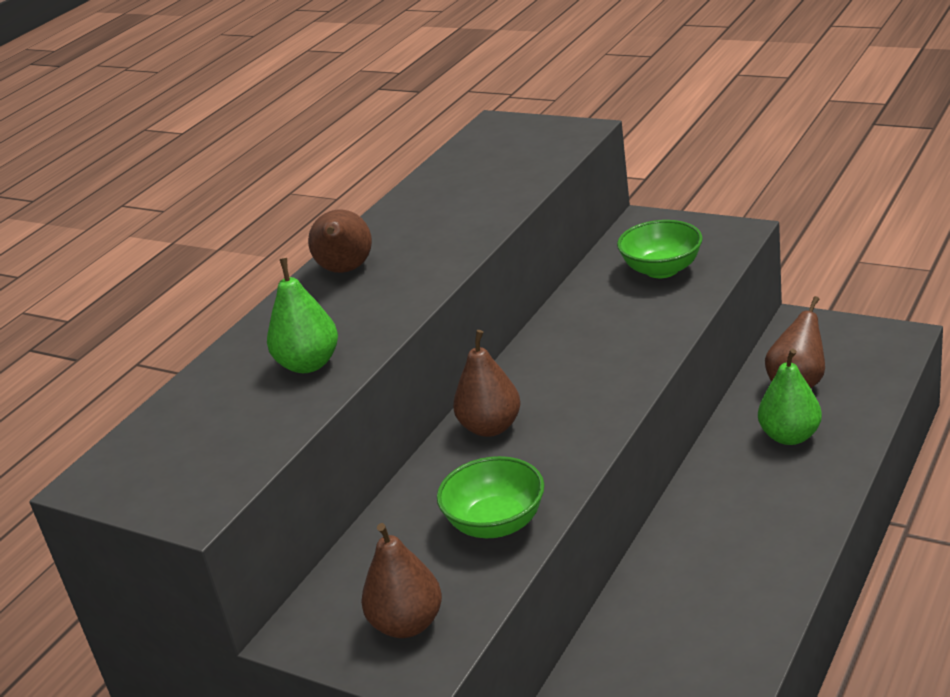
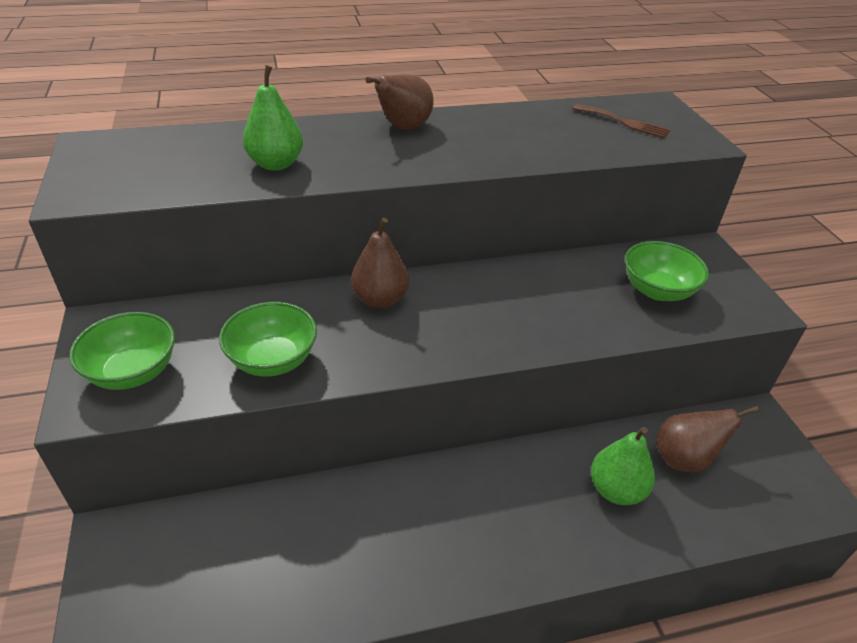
camera: 40 degrees right, 10 degrees up
(407, 624) = (133, 372): brown pear -> green bowl
(501, 153) = (624, 122): none -> brown fork

